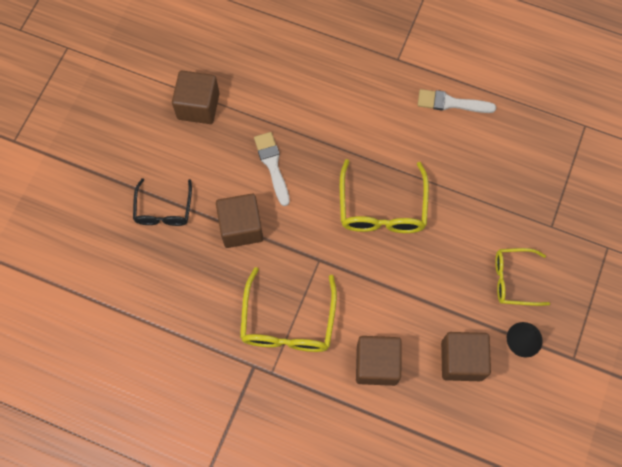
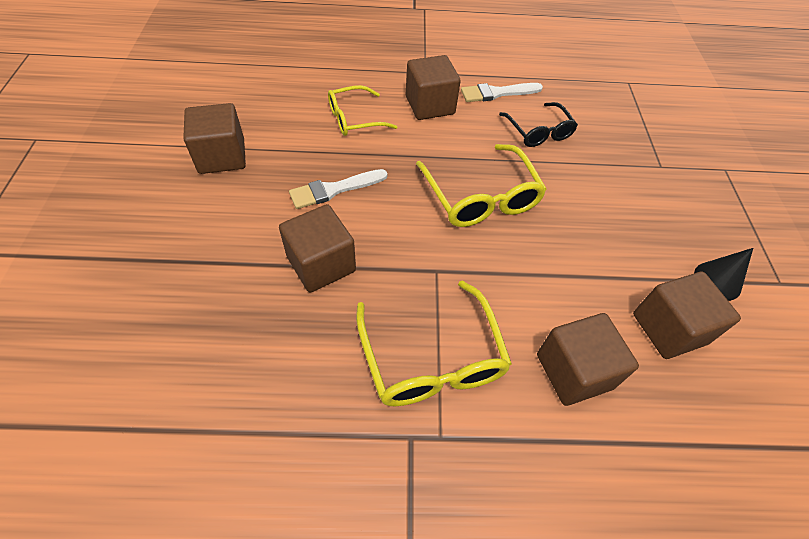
camera: 25 degrees left, 15 degrees down
(163, 209) = (207, 273): black glasses -> black glasses (538, 131)
(272, 165) = (334, 189): white brush -> white brush turned 75 degrees counterclockwise
(384, 100) = (430, 105): none -> brown cube
(514, 279) = (662, 224): yellow glasses -> yellow glasses (355, 119)

